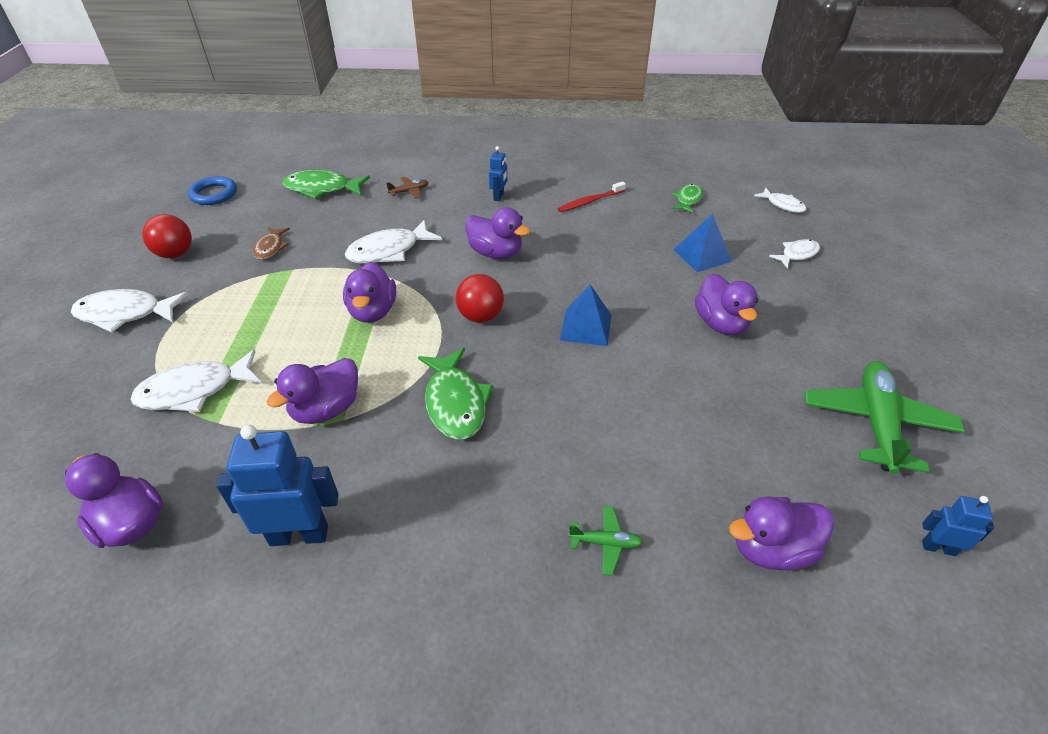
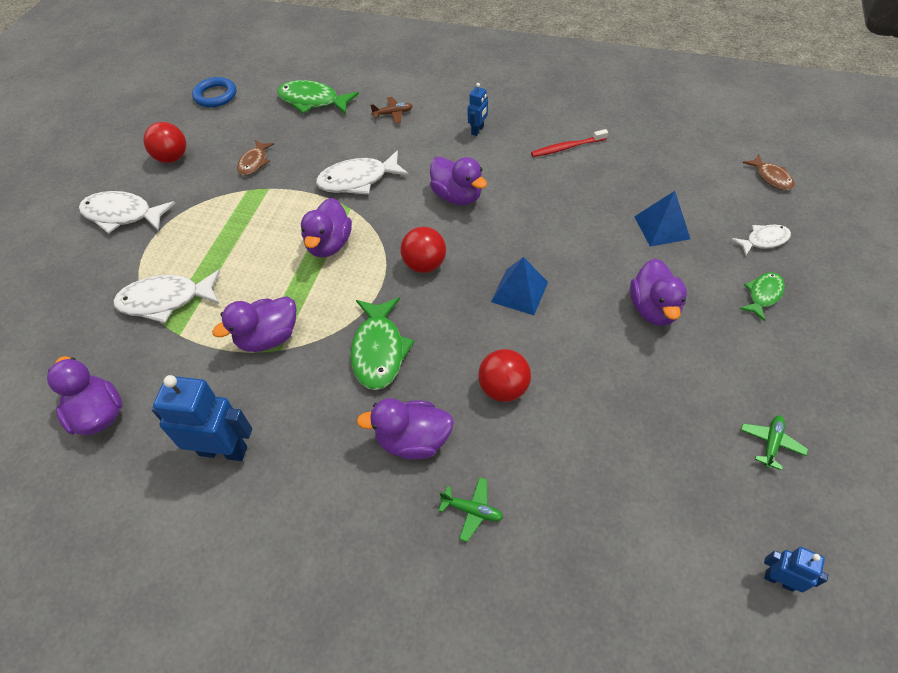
camera: 15 degrees right, 10 degrees up
(599, 417) = (503, 388): none -> red ball
(688, 200) = (670, 158): green fish -> green fish (763, 295)
(771, 549) = (618, 547): purple duck -> purple duck (413, 440)
(782, 205) = (771, 177): white fish -> brown fish
(876, 423) = (771, 443): green plane -> green plane, size x0.44

